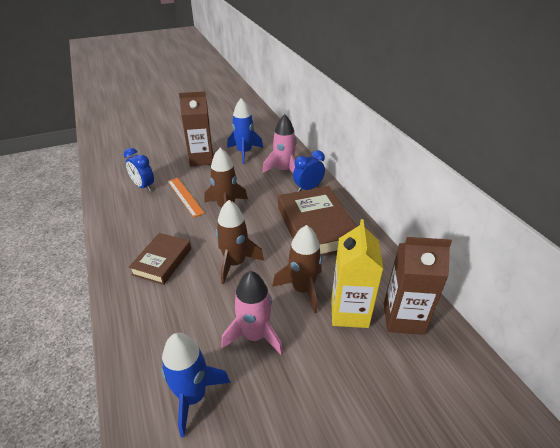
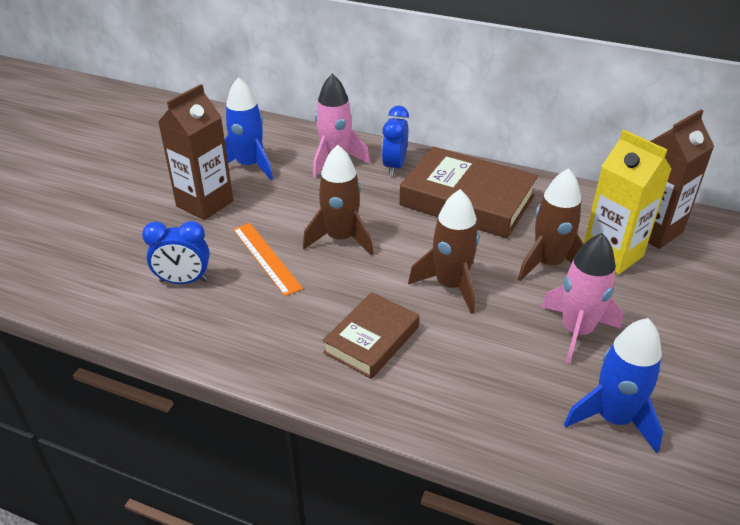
camera: 45 degrees left, 0 degrees up
(162, 261) = (371, 340): brown book -> brown book turned 60 degrees clockwise
(185, 196) = (266, 258): orange ruler -> orange ruler turned 45 degrees clockwise

